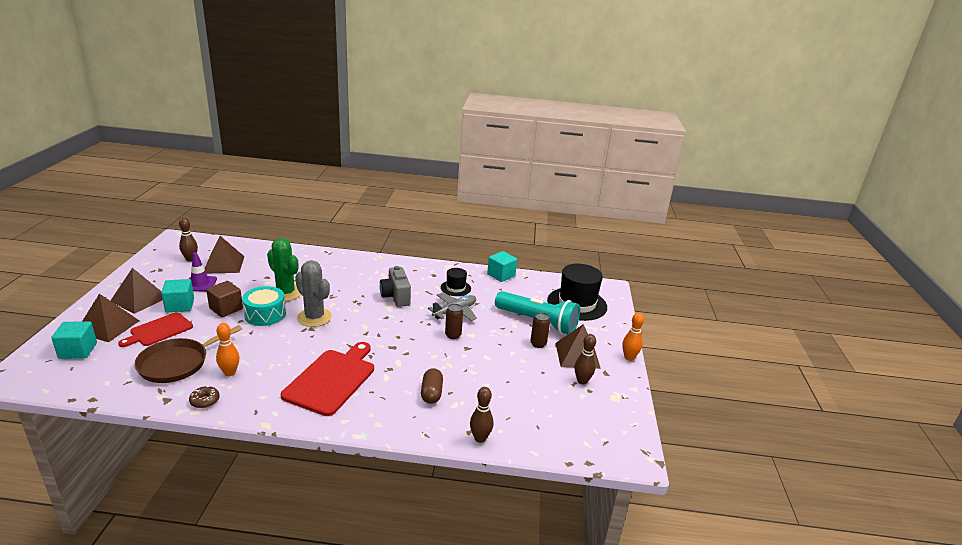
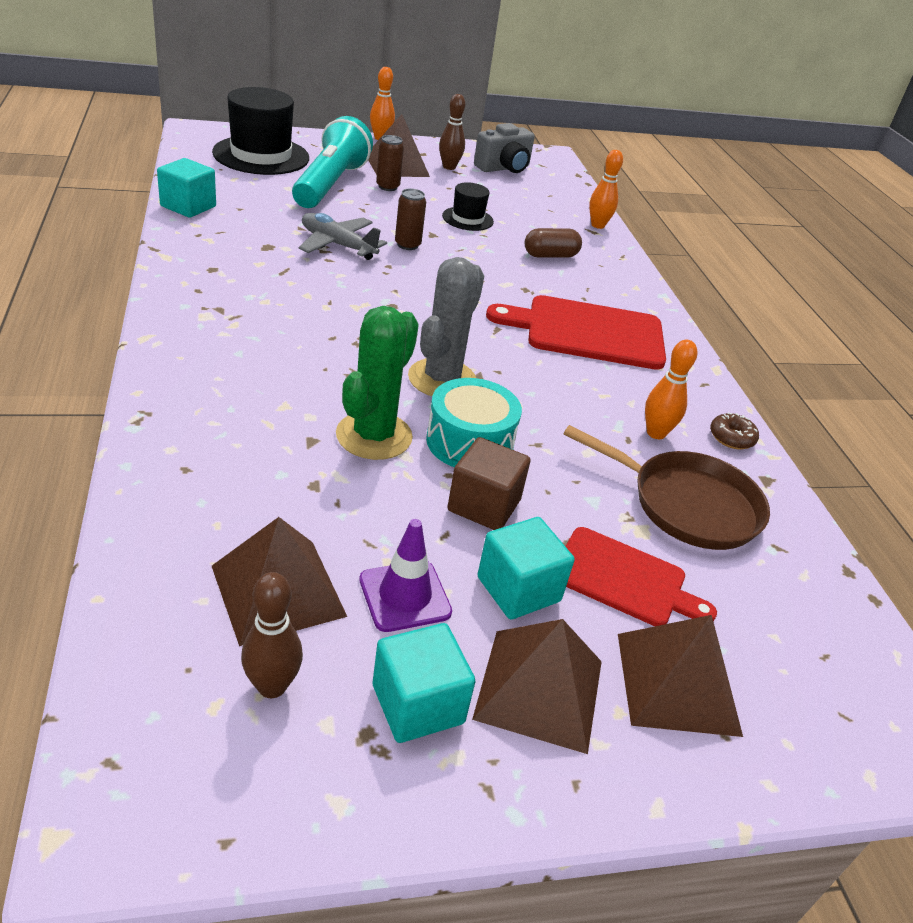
camera: 110 degrees left, 10 degrees up
(78, 351) = (782, 681): turquoise cube -> turquoise cube (418, 704)
(396, 297) = (318, 301): grey camera -> grey camera (504, 168)
(455, 288) = (256, 246): black hat -> black hat (467, 219)
(480, 438) = (597, 225): brown bowling pin -> orange bowling pin

